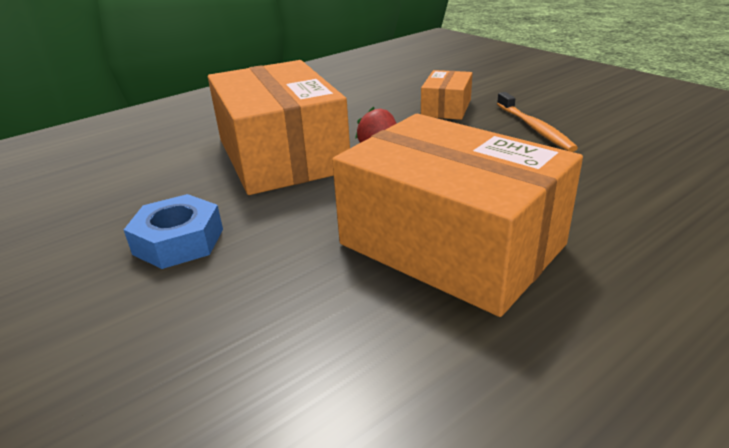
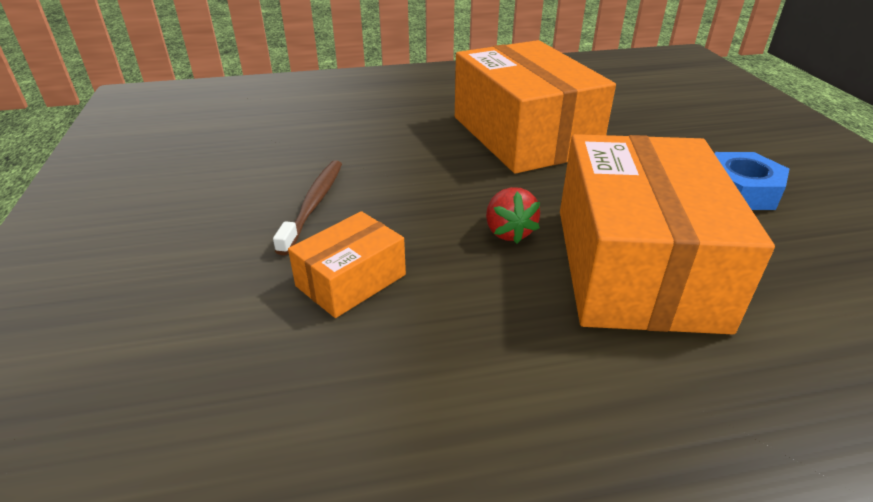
camera: 155 degrees left, 5 degrees up
(534, 128) = (314, 204): orange toothbrush -> brown toothbrush

